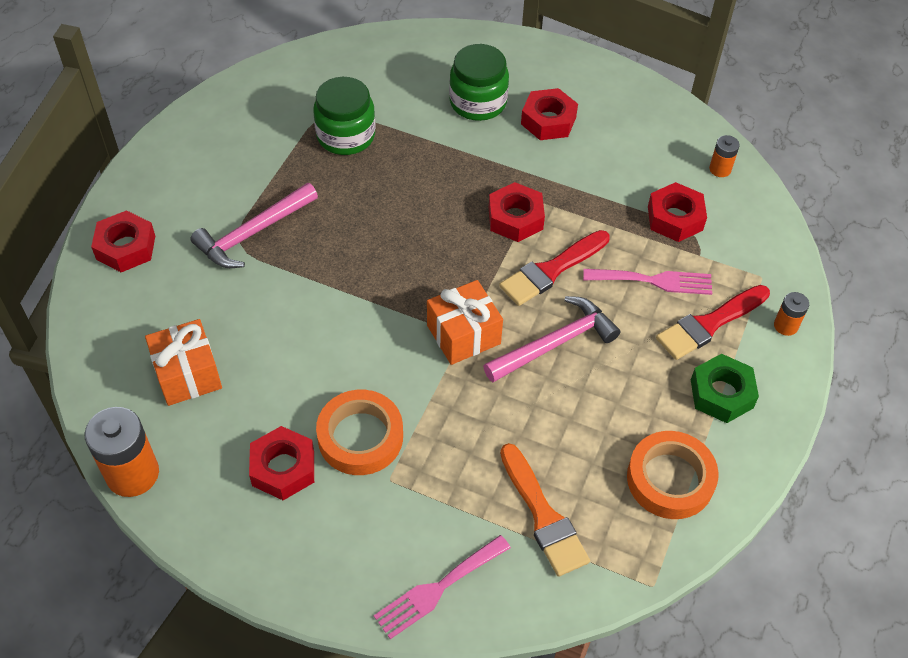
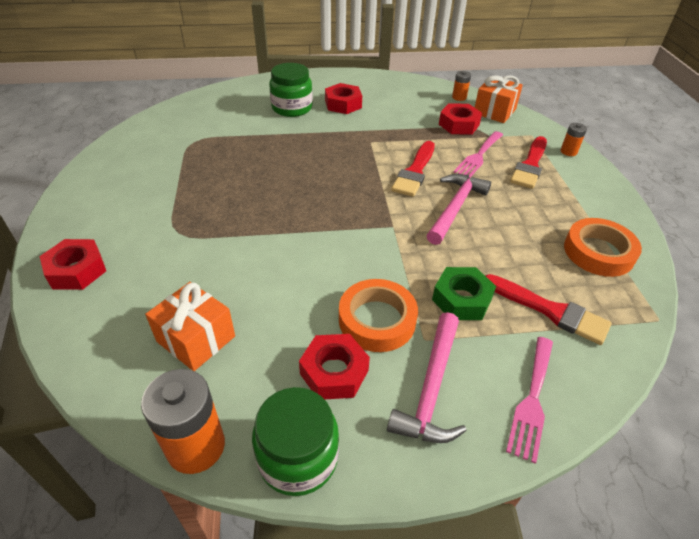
camera: 30 degrees left, 10 degrees down
(252, 233) = (185, 223): pink hammer -> pink hammer (431, 389)
(346, 136) = (216, 148): green jar -> green jar (298, 458)
(463, 334) = (392, 226): orange gift -> orange gift (494, 111)
(515, 218) = (367, 154): red nut -> none
(543, 516) = (550, 310): orange brush -> red brush
(654, 281) = (478, 156): pink fork -> pink fork turned 150 degrees clockwise
(721, 393) = (574, 196): green nut -> green nut (461, 299)

